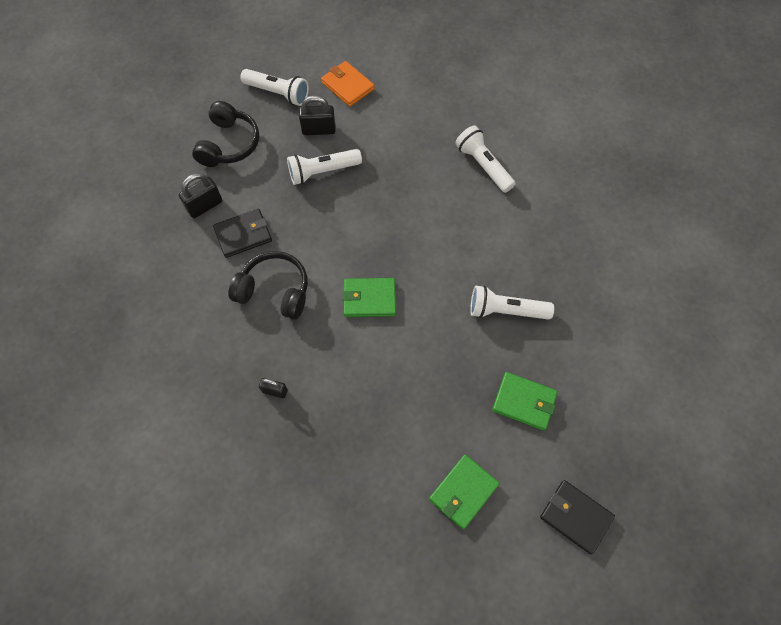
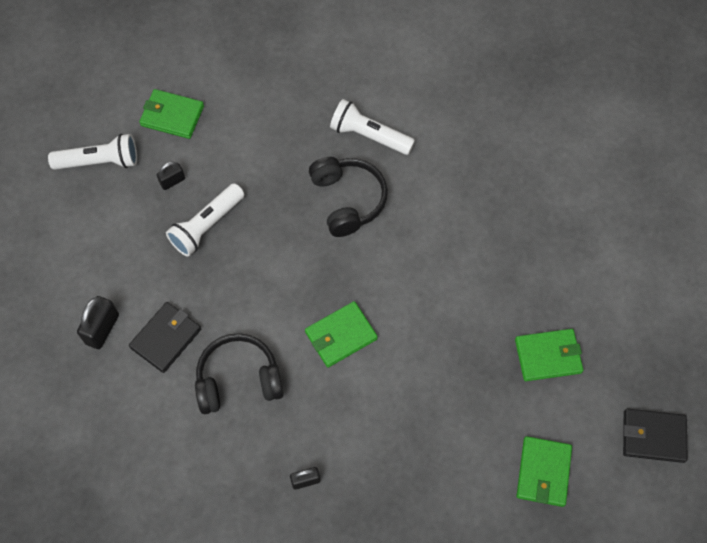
camera: 30 degrees left, 0 degrees up
(229, 144) = (83, 247): black headphones -> black headphones (348, 200)
(319, 130) = (172, 181): black padlock -> black padlock, size x0.62
(347, 86) = (172, 116): orange wallet -> green wallet
(505, 310) = (479, 276): white flashlight -> none

